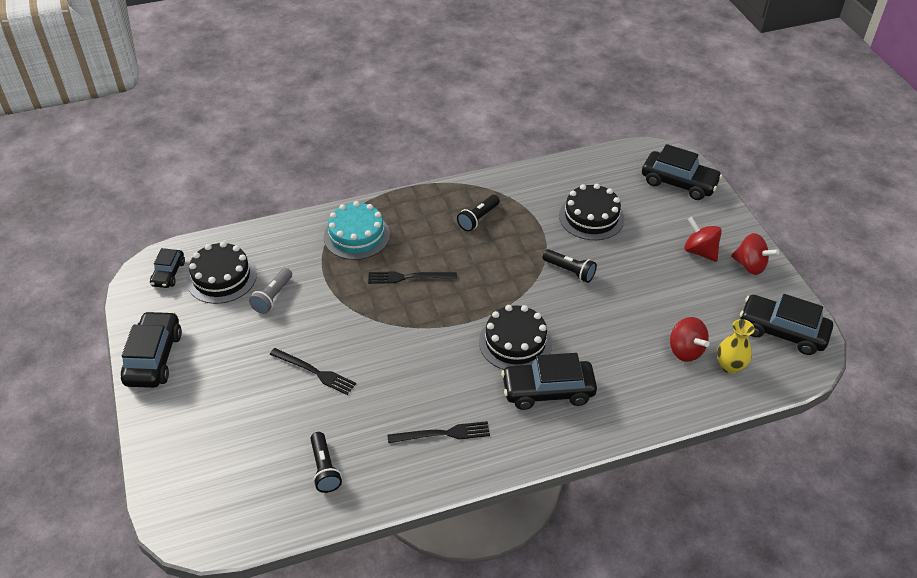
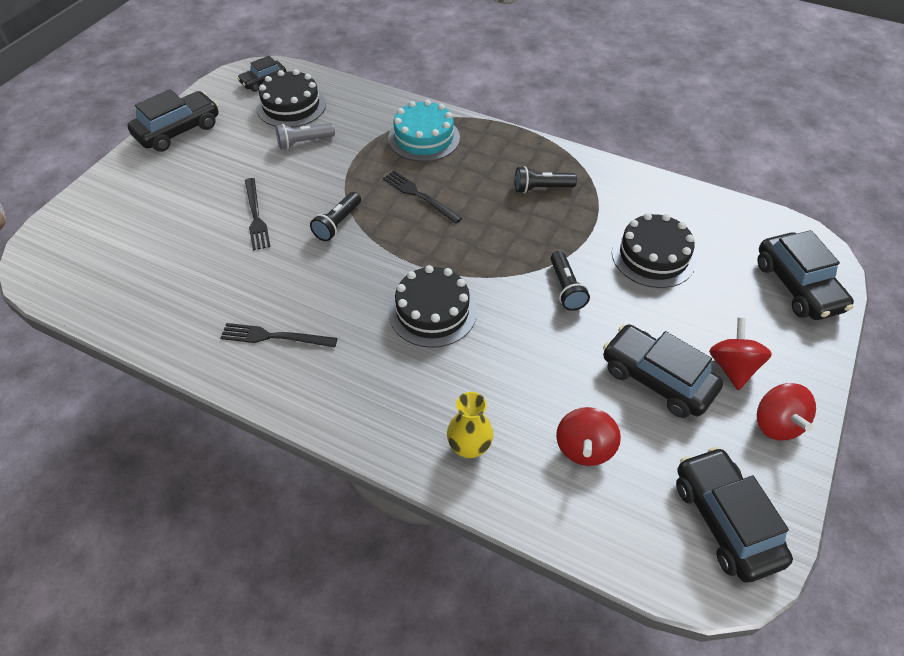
camera: 45 degrees right, 5 degrees up
(325, 468) = (164, 291): black flashlight -> black flashlight (338, 224)
(443, 434) = (274, 337): black fork -> black fork turned 150 degrees clockwise
(548, 391) = (403, 374): black car -> black car (657, 379)
(730, 366) = (612, 503): yellow vase -> yellow vase (469, 447)

